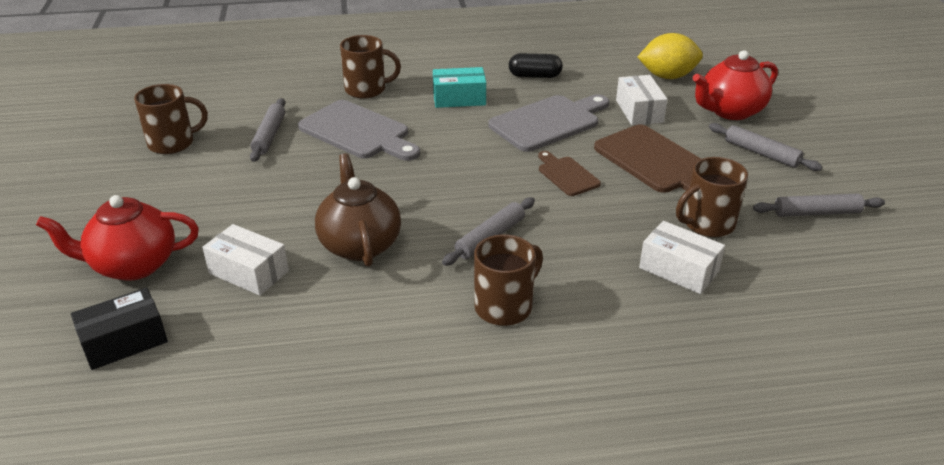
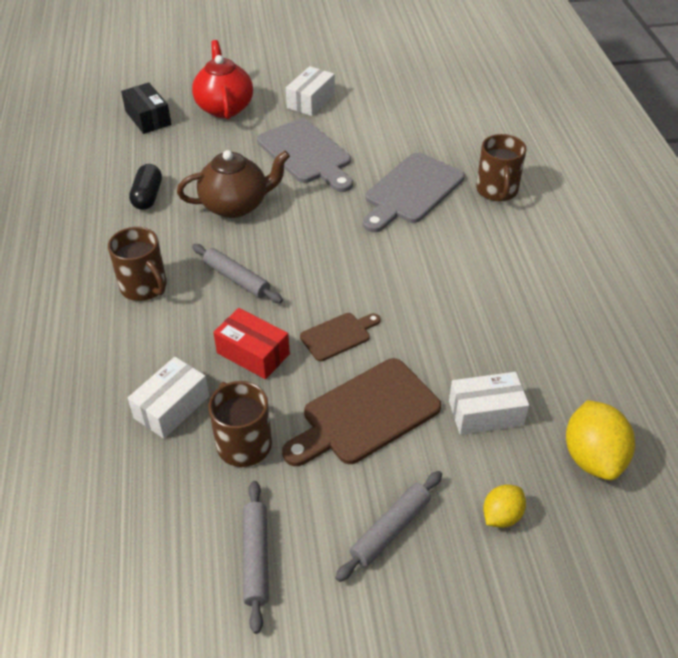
camera: 90 degrees right, 10 degrees up
(173, 143) = (384, 96): brown mug -> none
(249, 272) = (209, 156): white box -> white box (311, 101)
(269, 135) = (400, 142): grey rolling pin -> none
(459, 98) = (490, 256): turquoise box -> none
(535, 76) = (559, 319): black capsule -> black capsule (147, 196)
(548, 122) = (447, 326): grey cutting board -> grey cutting board (307, 154)
(597, 222) = (253, 353): none -> red box
(730, 111) = (501, 516): red teapot -> yellow lemon

